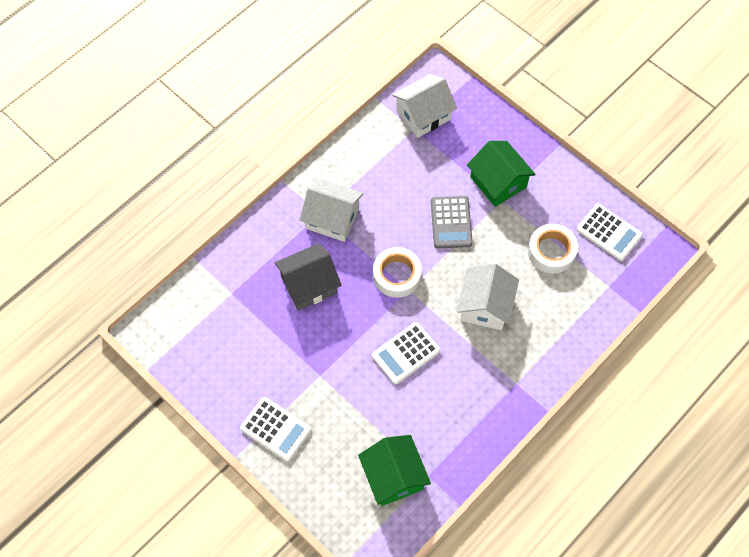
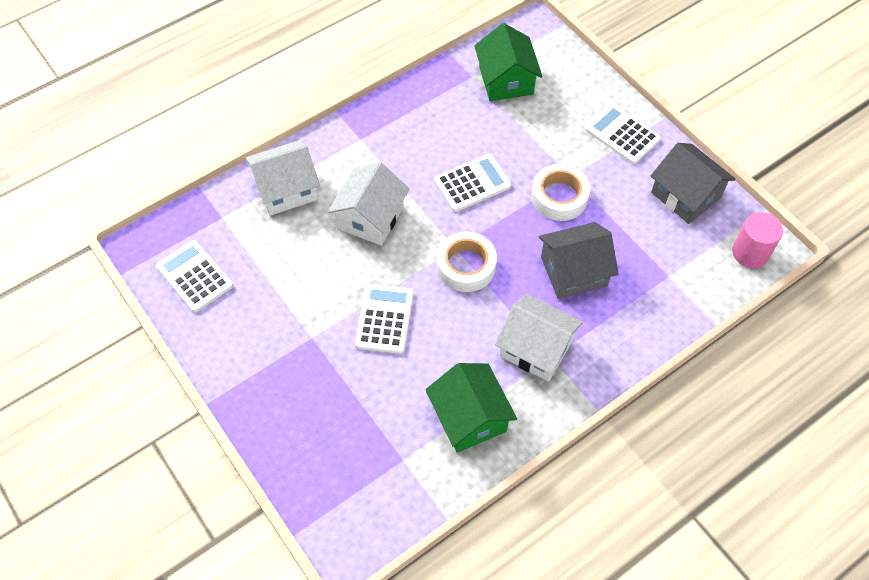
camera: 170 degrees left, 5 degrees down
(163, 325) = (750, 253): none -> pink cylinder
(216, 372) = (685, 195): none -> grey house
(423, 115) = (384, 480): white house -> white house (286, 189)
(451, 222) = (385, 319): grey calculator -> white calculator
(498, 182) = (309, 362): green house -> green house (469, 417)
(551, 251) = (273, 265): white tape -> white tape (559, 197)

